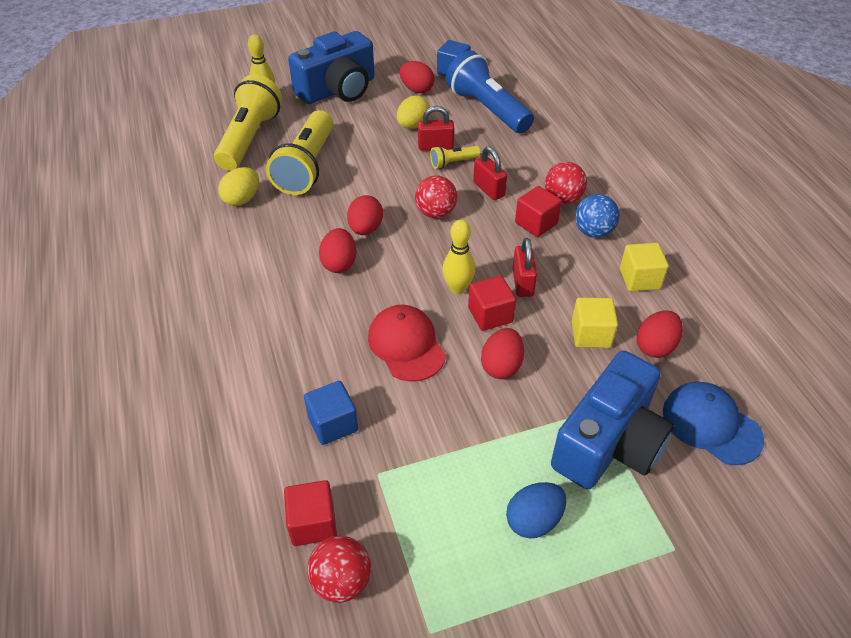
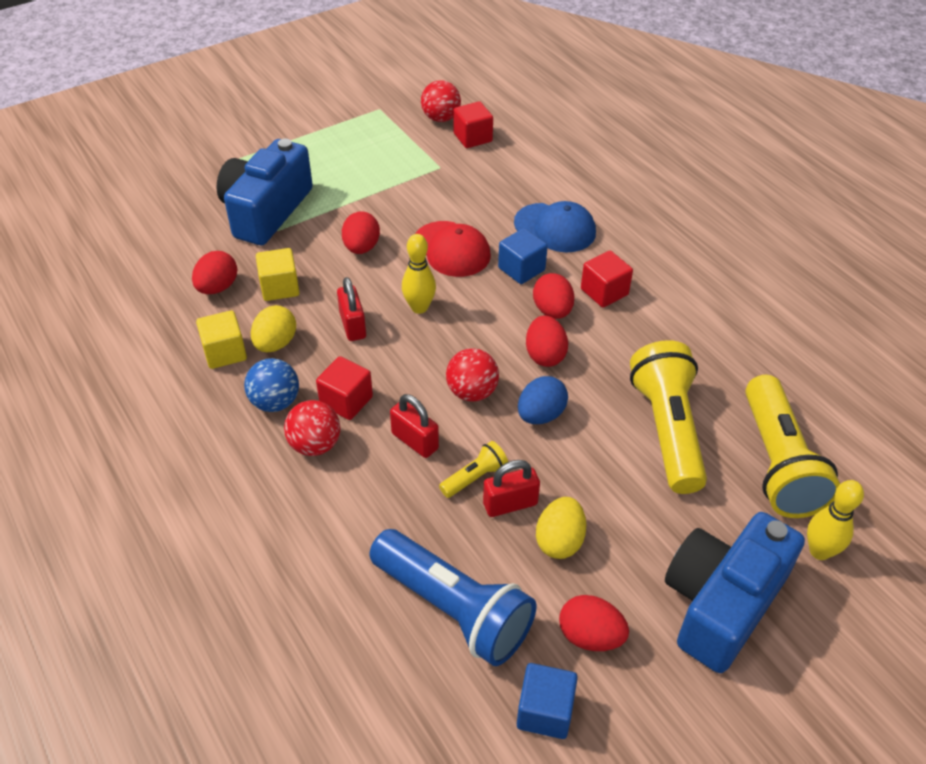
camera: 165 degrees right, 0 degrees up
(242, 199) = (710, 366): yellow egg -> yellow egg (275, 344)
(333, 424) = (487, 188): blue cube -> blue cube (521, 269)
(490, 315) = (380, 288): red cube -> red cube (604, 292)
(533, 520) = (322, 161): blue egg -> blue egg (540, 415)
(711, 425) = (179, 236): blue cap -> blue cap (555, 228)

